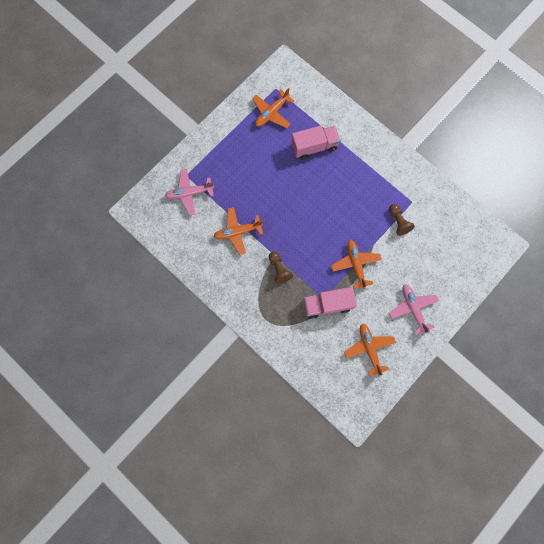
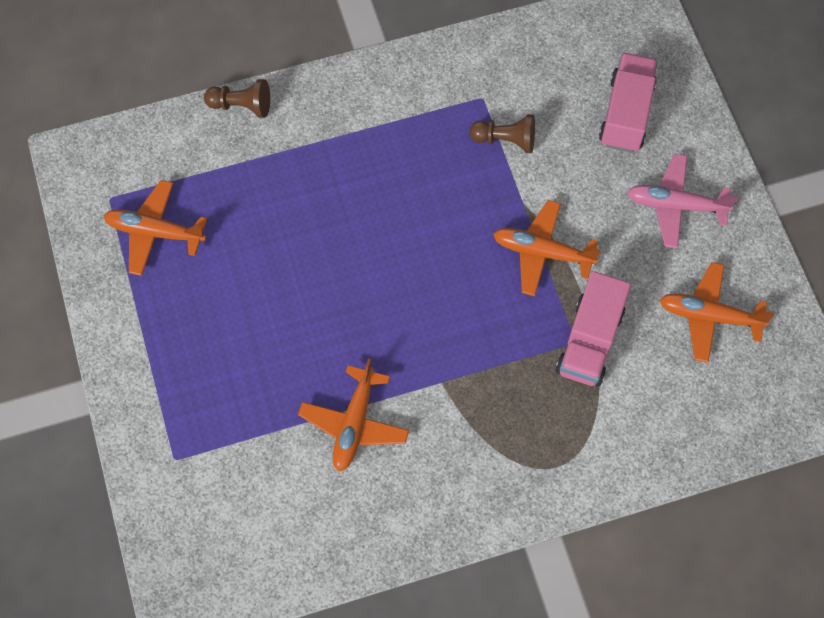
camera: 60 degrees left, 10 degrees down
(189, 193) = (217, 473): pink plane -> none
(272, 113) = (155, 232): orange plane -> orange plane turned 120 degrees clockwise
(279, 269) = (474, 389): brown pawn -> brown pawn (242, 106)
(314, 147) = (273, 196): pink truck -> pink truck (626, 114)

